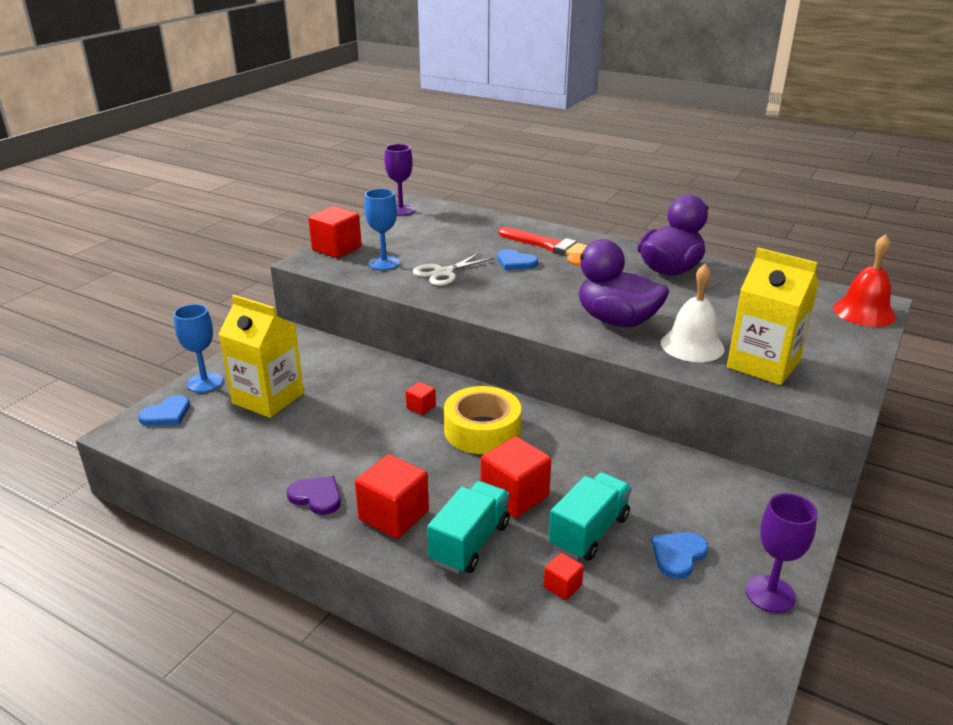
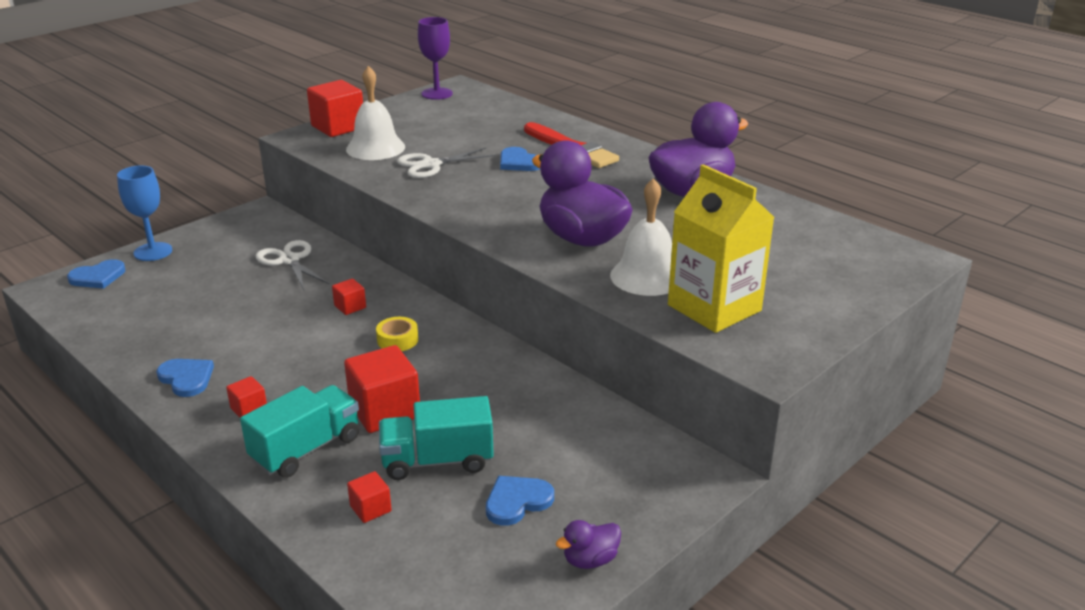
camera: 15 degrees right, 0 degrees up
(268, 398) = (203, 275): yellow carton -> none
(316, 497) = (186, 378): purple heart -> blue heart
(338, 373) = (289, 260): none -> white scissors
(384, 263) = (375, 148): blue goblet -> white bell
(394, 515) = (249, 409): red cube -> red cube, size x0.50
(482, 430) = (397, 340): yellow tape -> yellow tape, size x0.48
(589, 532) = (437, 461): turquoise truck -> turquoise truck turned 150 degrees counterclockwise
(770, 594) = (590, 560): purple goblet -> purple duck
(864, 312) = (893, 267): red bell -> none

